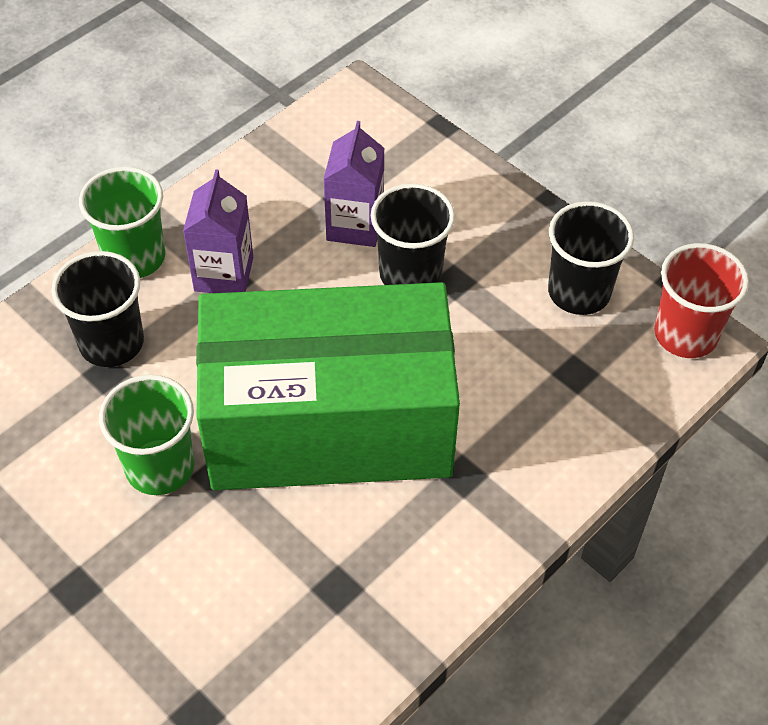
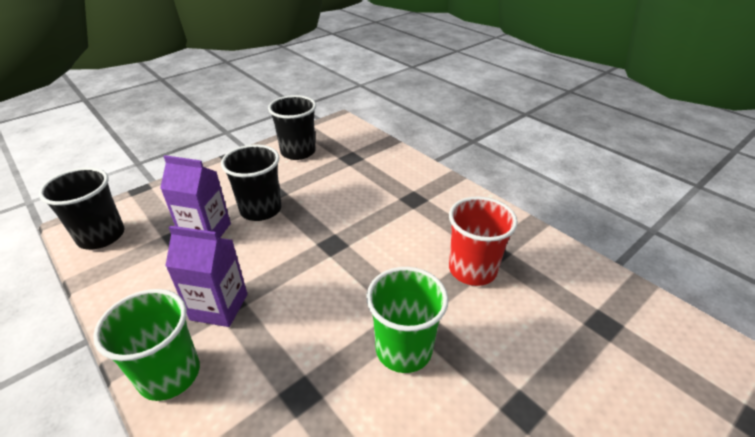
camera: 85 degrees left, 15 degrees down
(111, 343) = (266, 391): black cup -> black cup (101, 236)
(329, 424) = (373, 251): green box -> none
(685, 334) = (334, 126): red cup -> red cup (472, 269)

